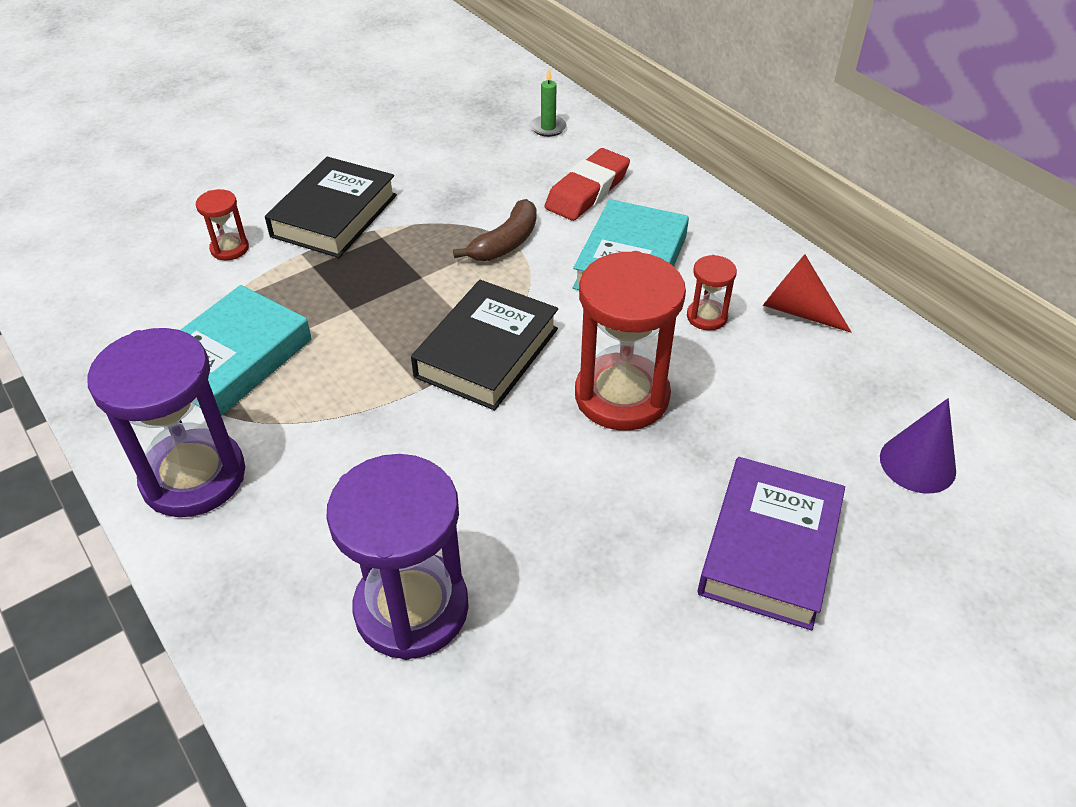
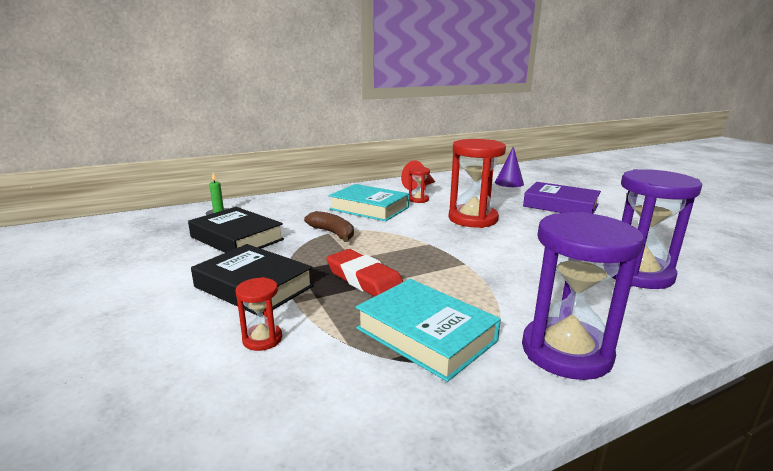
camera: 80 degrees left, 25 degrees down
(487, 352) = (435, 244): black book -> black book (237, 238)
(587, 191) = (297, 211): red eraser -> red eraser (365, 280)

